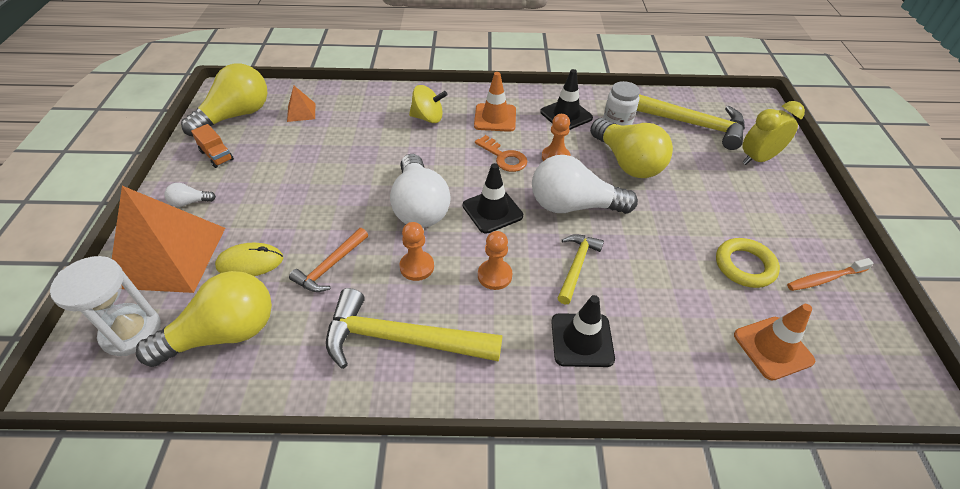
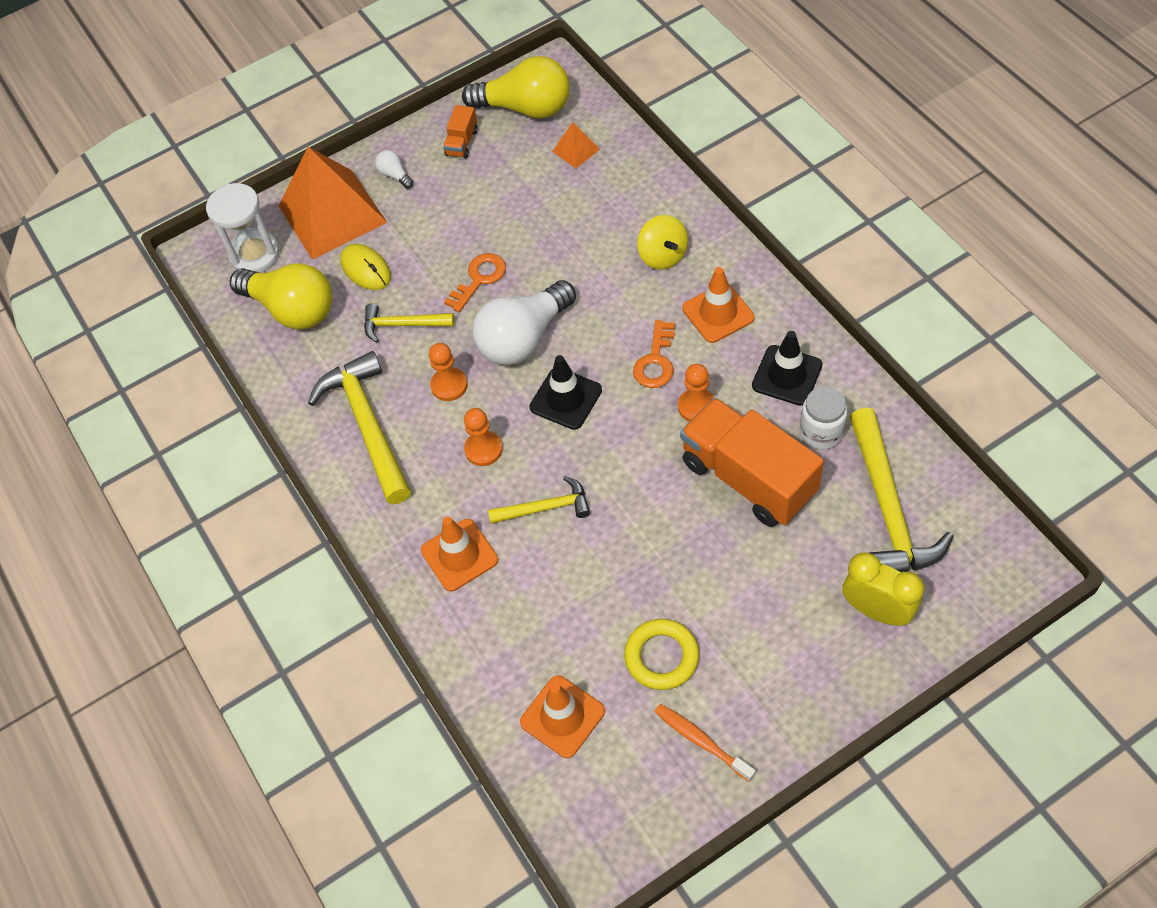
camera: 65 degrees right, 10 degrees up
(330, 266) = (403, 325): orange hammer -> yellow hammer
(342, 204) = (479, 279): none -> orange key
(573, 206) = (630, 462): white light bulb -> none
(582, 340) = (459, 555): black traffic cone -> orange traffic cone
(627, 162) = (748, 478): yellow light bulb -> orange truck

